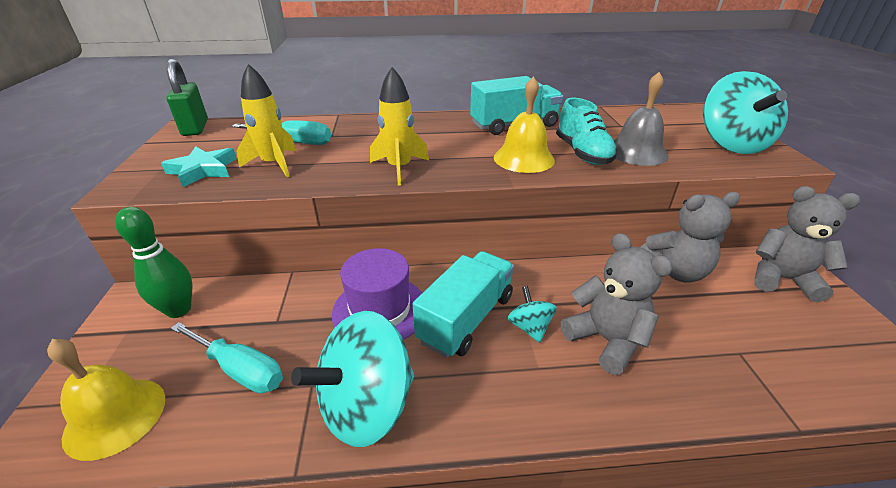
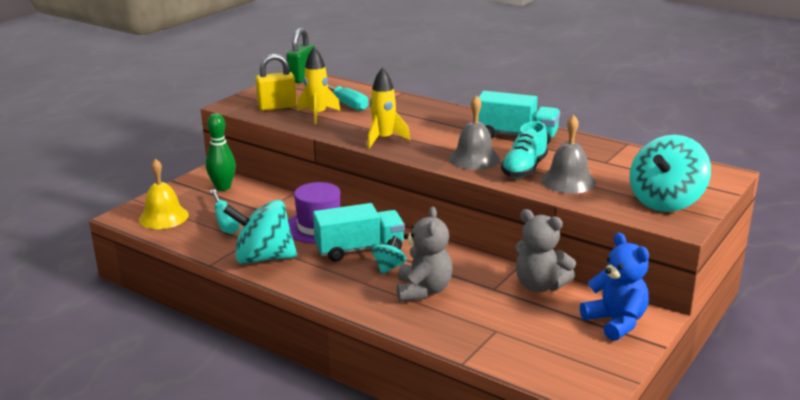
camera: 40 degrees right, 10 degrees down
(203, 170) = (277, 107): turquoise star -> yellow padlock
(524, 158) = (474, 159): yellow bell -> grey bell
(781, 279) = (616, 322): grey teddy bear -> blue teddy bear

